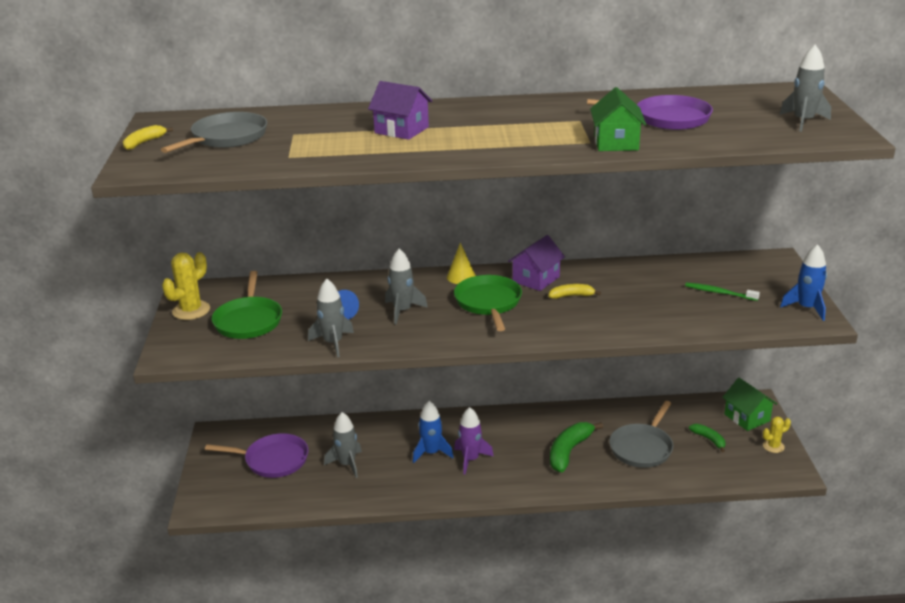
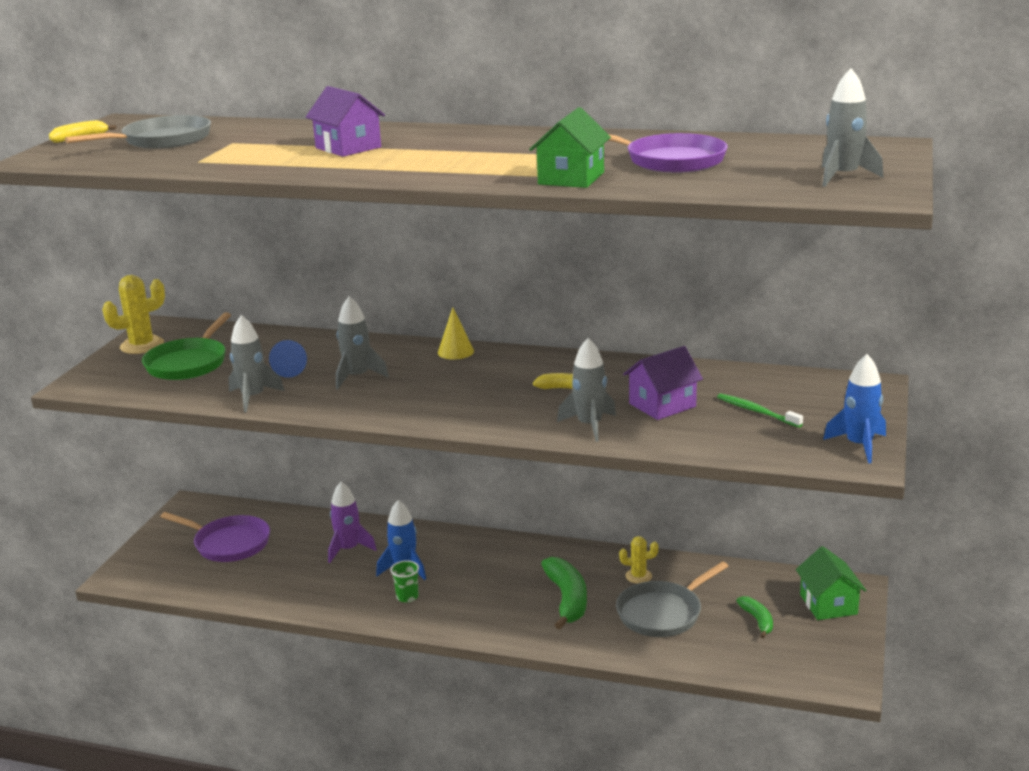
camera: 20 degrees right, 5 degrees down
(347, 464) = (303, 563): grey rocket -> grey rocket (589, 425)
(449, 475) = (407, 597): none -> green cup
(470, 459) = (444, 585): purple rocket -> purple rocket (348, 549)
(488, 303) = (461, 382): green pan -> none
(536, 279) = (540, 366): purple house -> purple house (662, 405)
(569, 451) = (567, 599): green banana -> green banana turned 120 degrees clockwise
(773, 446) = (840, 645): yellow cactus -> yellow cactus (638, 576)

